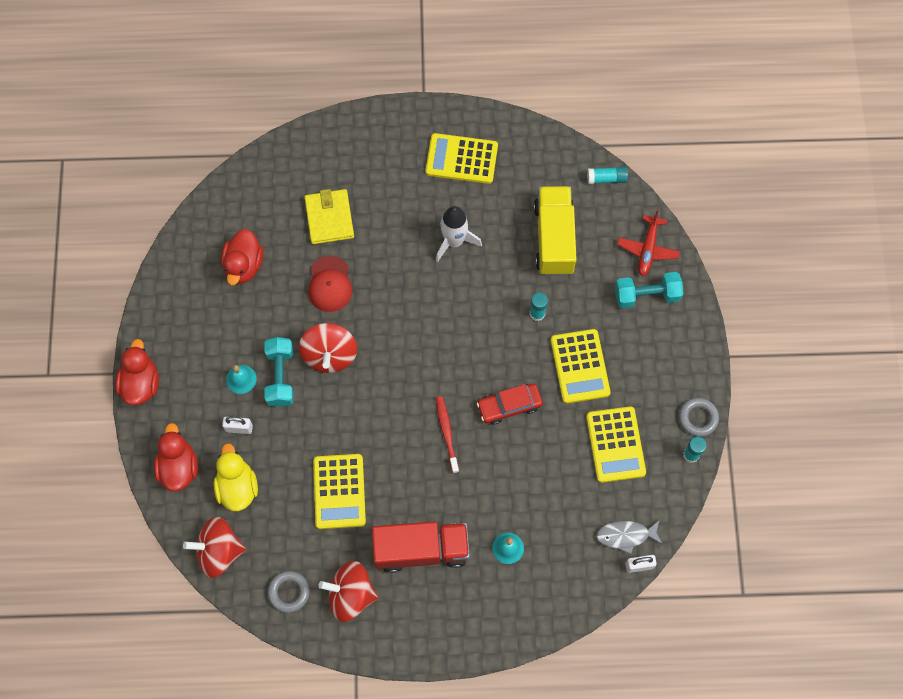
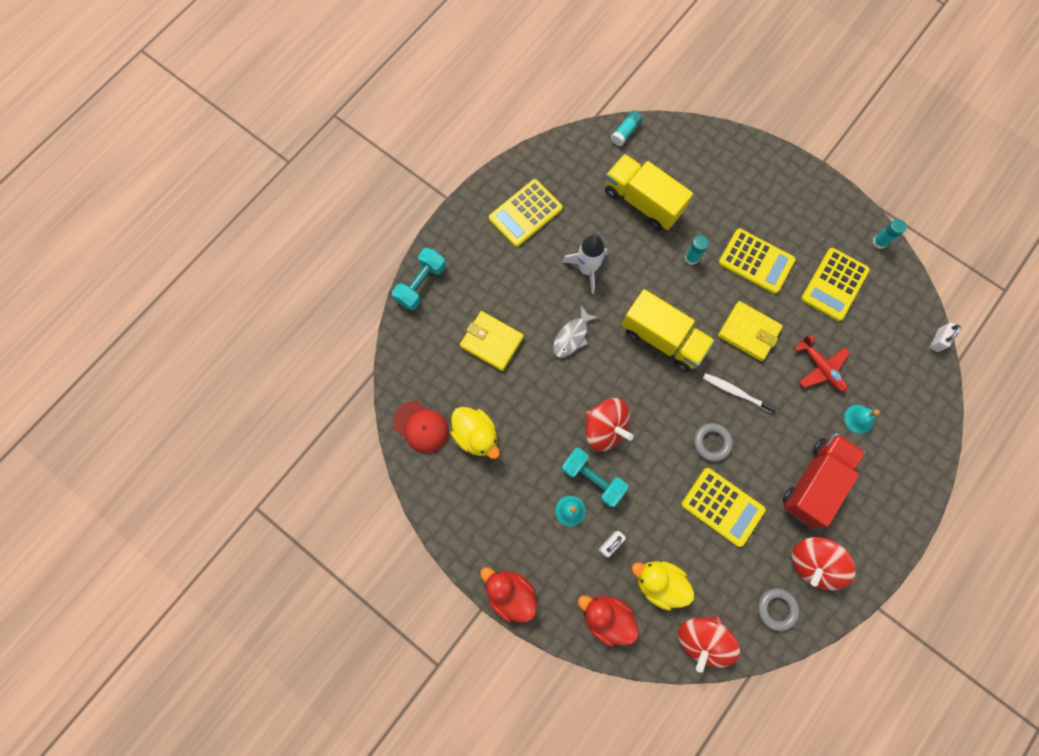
camera: 50 degrees left, 5 degrees up
(244, 265) = (476, 435): red duck -> yellow duck
(330, 284) = (546, 383): red cap -> red cap (421, 427)
(444, 343) = (662, 338): none -> yellow truck
(446, 433) = (735, 392): red toothbrush -> white toothbrush
(509, 406) = (748, 332): red car -> yellow wallet
(615, 444) = (834, 284): yellow calculator -> yellow calculator turned 90 degrees clockwise
(625, 535) = (908, 331): grey fish -> grey fish (572, 336)
(646, 295) = (736, 176): turquoise dumbbell -> turquoise dumbbell (421, 284)
(647, 249) = (702, 149): red plane -> red plane (821, 368)
(698, 418) = (855, 216): grey ring -> grey ring (711, 442)

